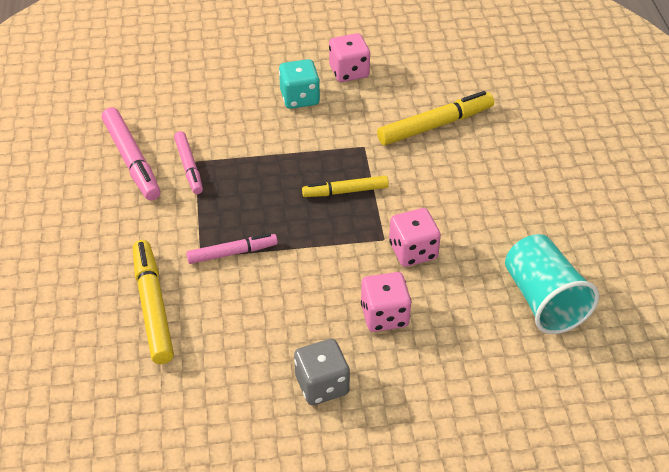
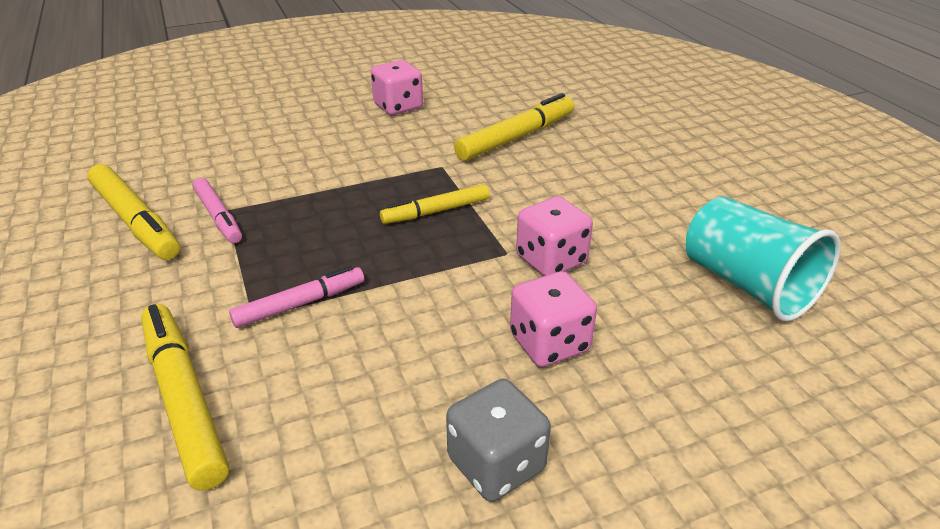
camera: 15 degrees left, 10 degrees down
(132, 160) = (136, 221): pink marker -> yellow marker
(299, 98) = (348, 134): turquoise dice -> none

